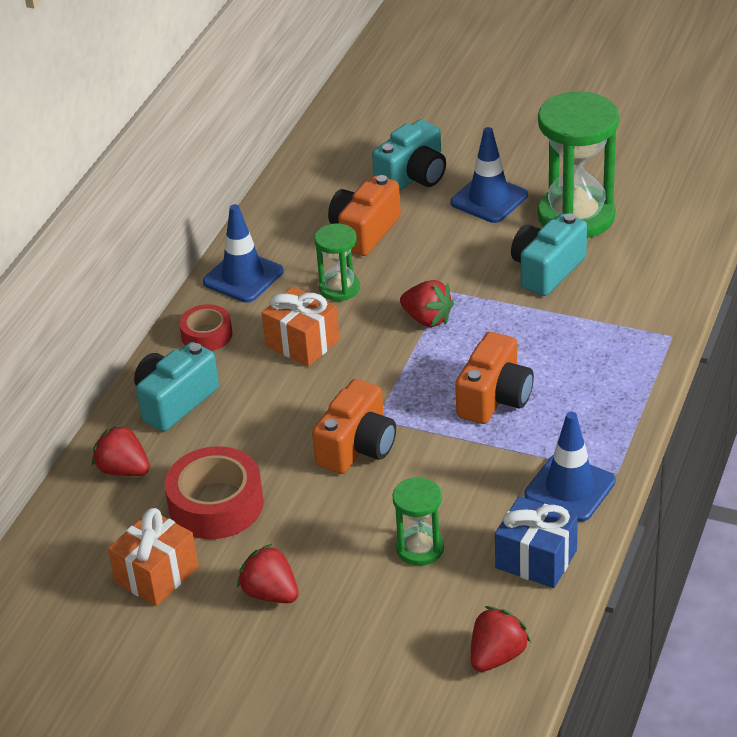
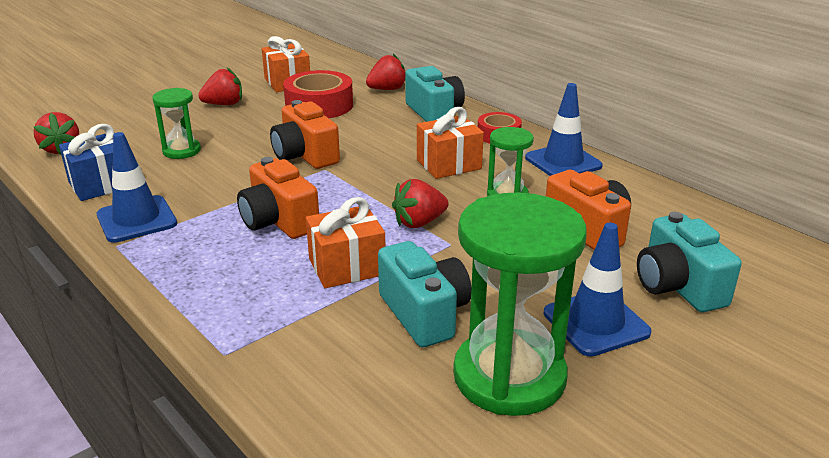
camera: 115 degrees right, 10 degrees down
(525, 329) = (347, 267): none -> orange gift

